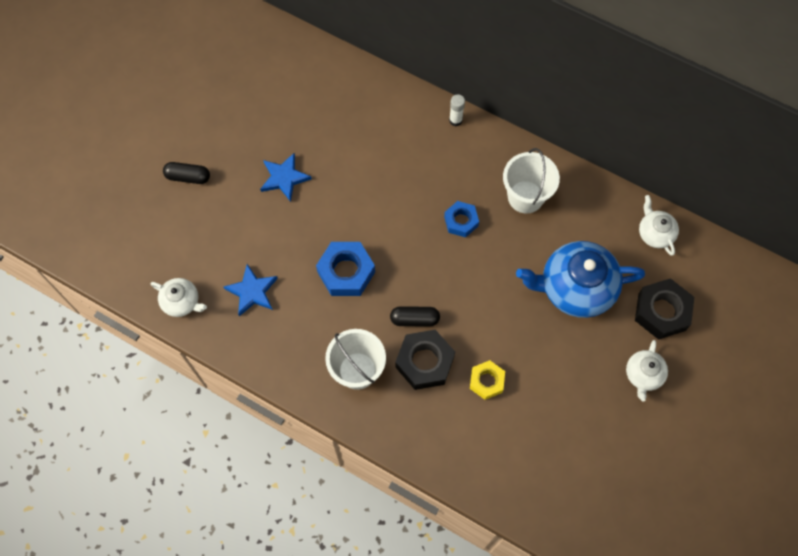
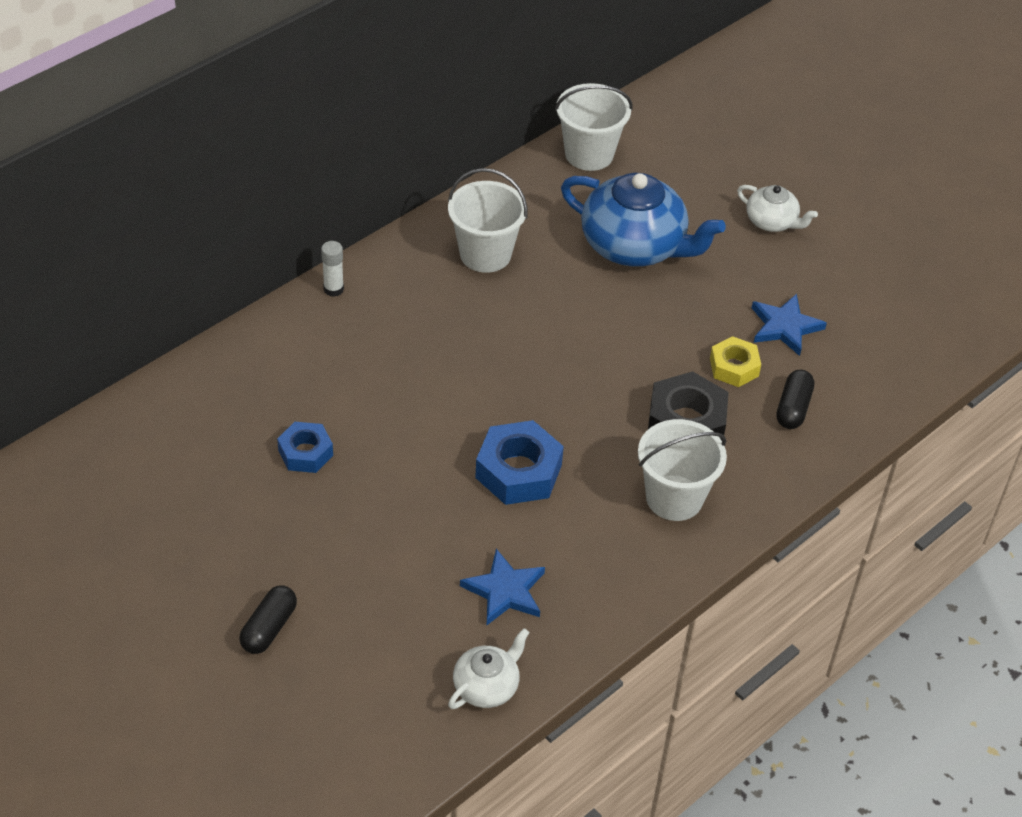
camera: 75 degrees left, 20 degrees down
(284, 178) = (331, 504): blue star -> blue star (785, 327)
(414, 319) = (619, 415): black capsule -> black capsule (793, 408)
(461, 221) = (493, 327): blue nut -> blue nut (305, 453)
(575, 288) = (635, 246): blue teapot -> blue teapot turned 75 degrees counterclockwise
(655, 233) = (589, 154): white teapot -> white bucket
(662, 312) = (696, 181): black nut -> none

